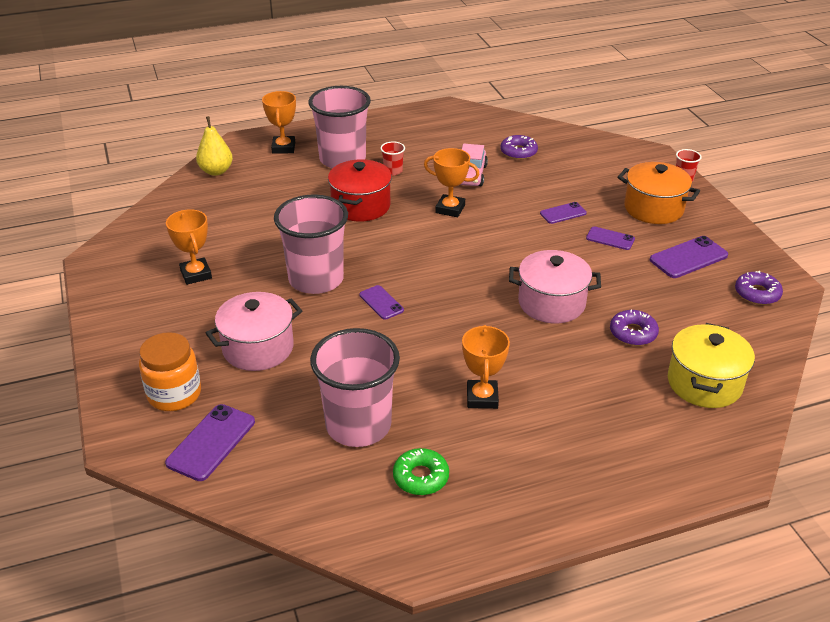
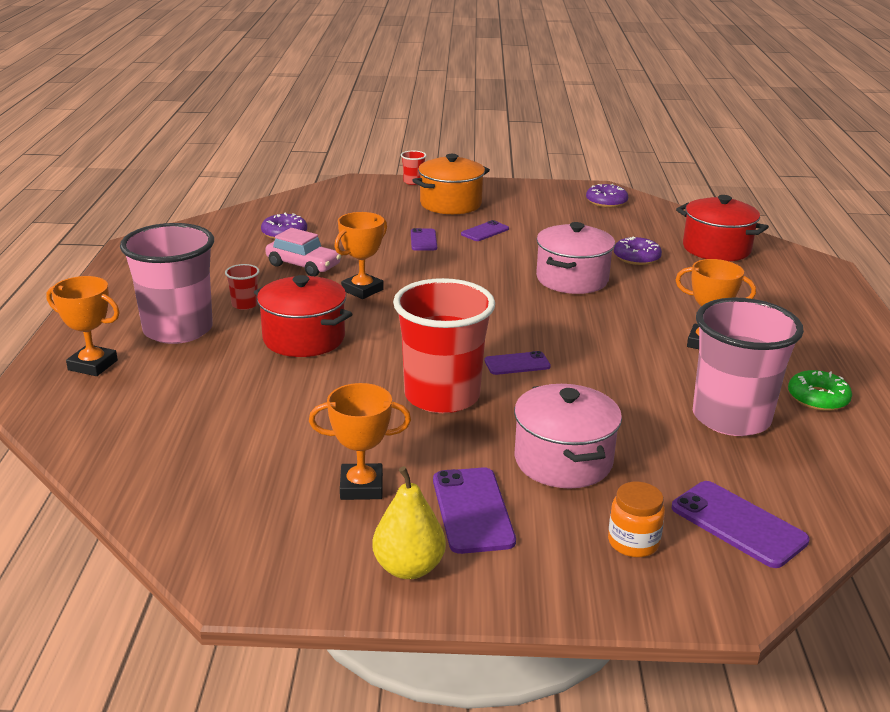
camera: 70 degrees left, 10 degrees down
(174, 394) = (633, 542): orange jar -> orange jar, size x0.65
(216, 171) = (91, 430): yellow pear -> yellow pear (409, 568)
(316, 279) = (442, 396): pink cup -> red cup
(688, 258) = (539, 211): purple phone -> purple phone (472, 510)
(704, 383) = (716, 249): yellow pot -> red pot

